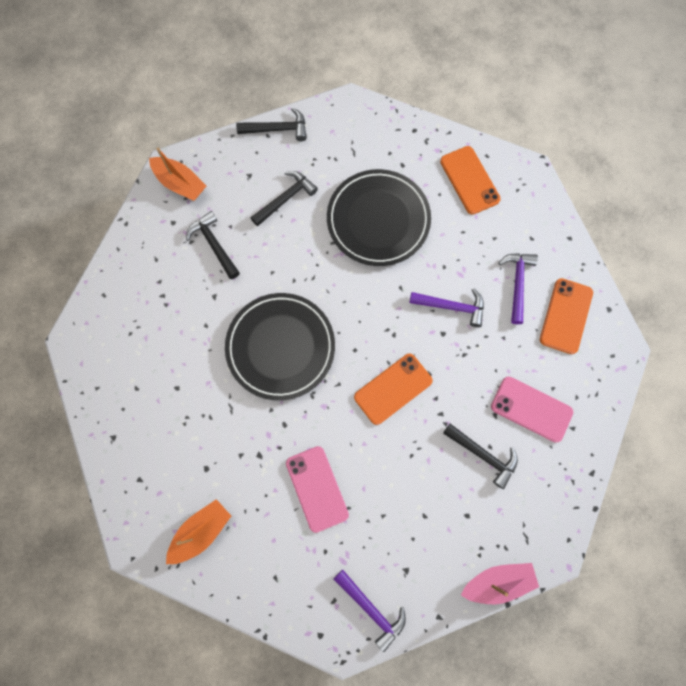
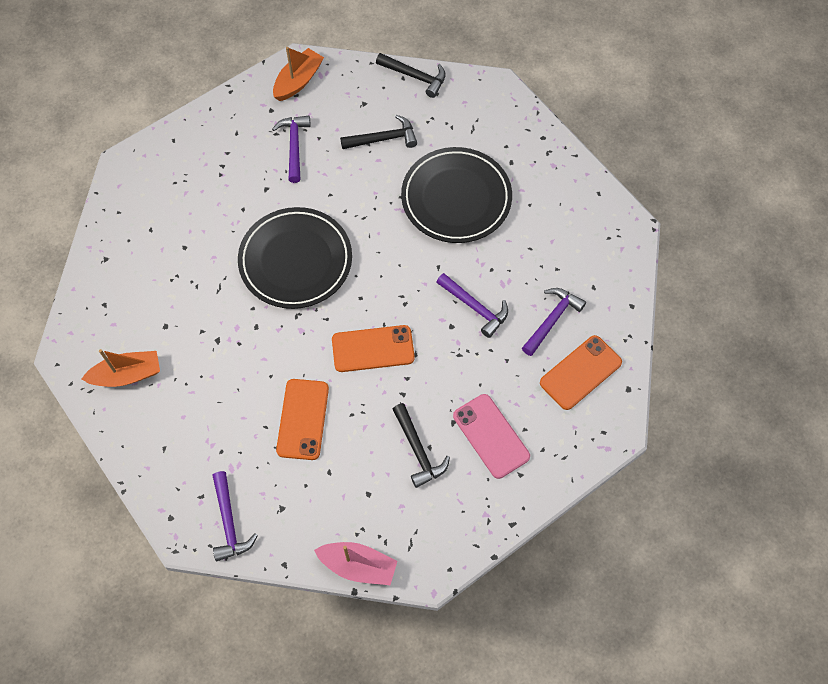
camera: 30 degrees right, 10 degrees down
(180, 183) = (298, 81): orange boat -> orange boat turned 120 degrees counterclockwise
(214, 244) = (294, 146): black hammer -> purple hammer
(317, 488) = (249, 395): pink phone -> none
(469, 180) = (566, 206): orange phone -> orange phone (302, 419)

